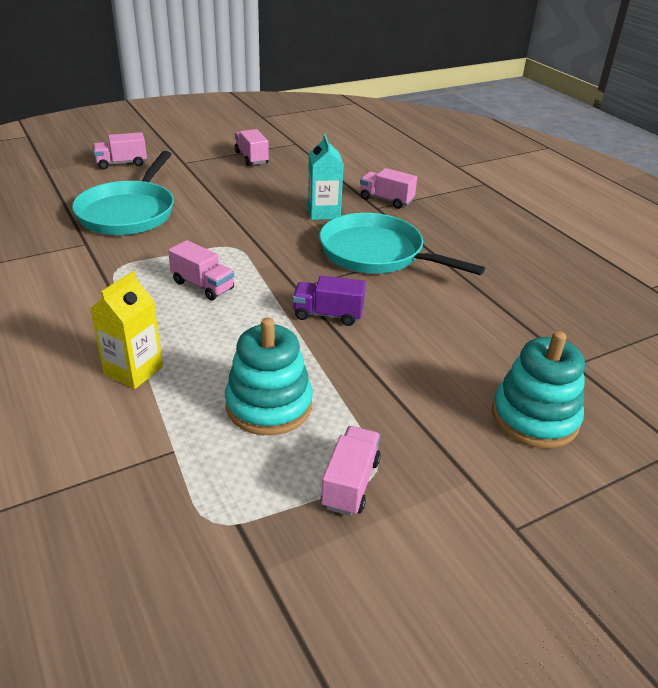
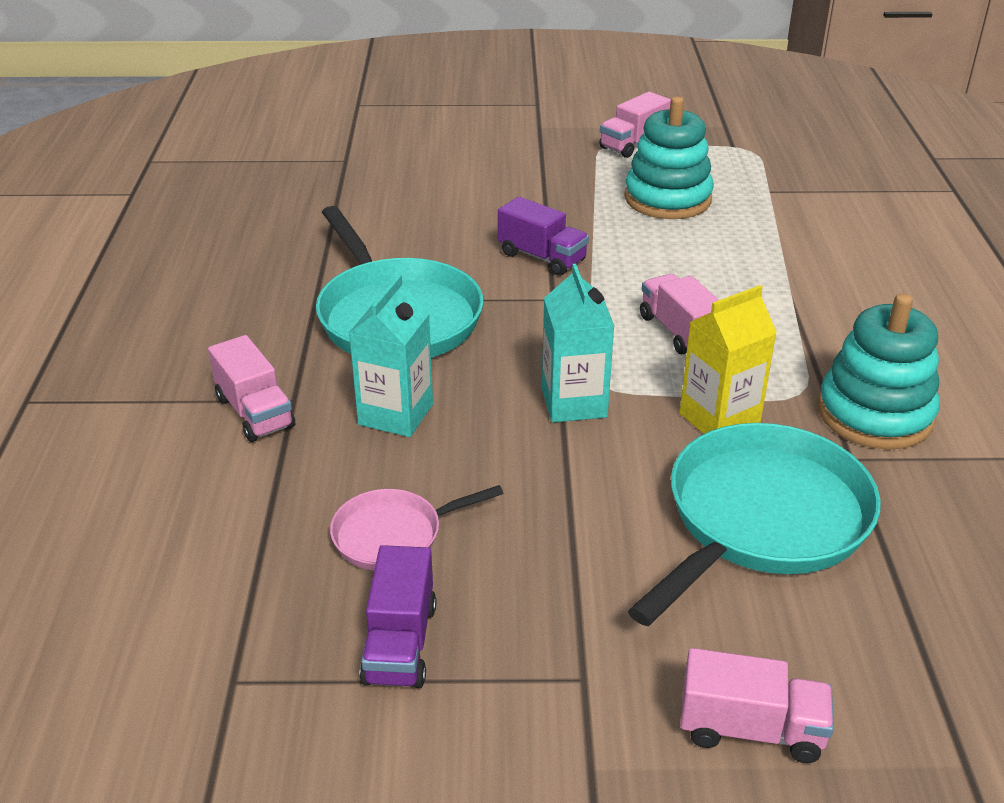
camera: 150 degrees left, 0 degrees up
(133, 370) = (796, 256): yellow carton -> yellow carton (719, 419)
(242, 235) = (574, 403): none -> turquoise carton
(251, 158) = (400, 643): pink truck -> purple truck
(281, 179) = (393, 535): none -> pink pan
(534, 418) = (440, 141): turquoise stacking toy -> turquoise stacking toy (875, 414)

